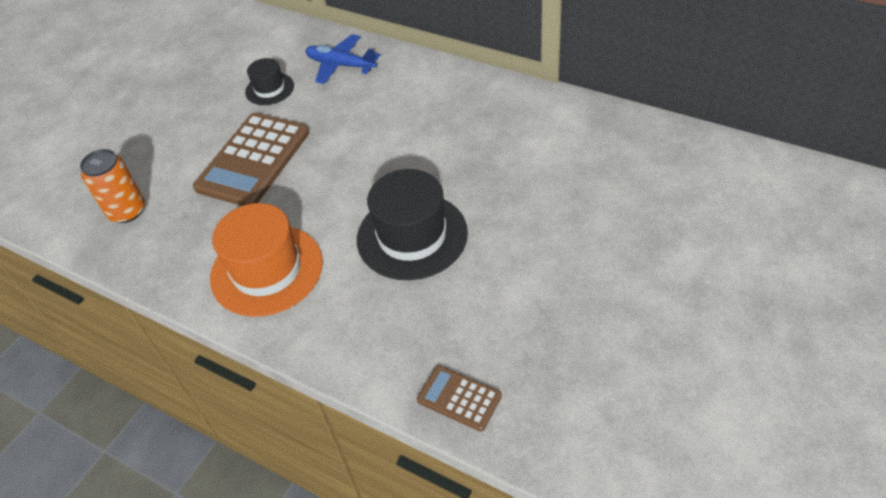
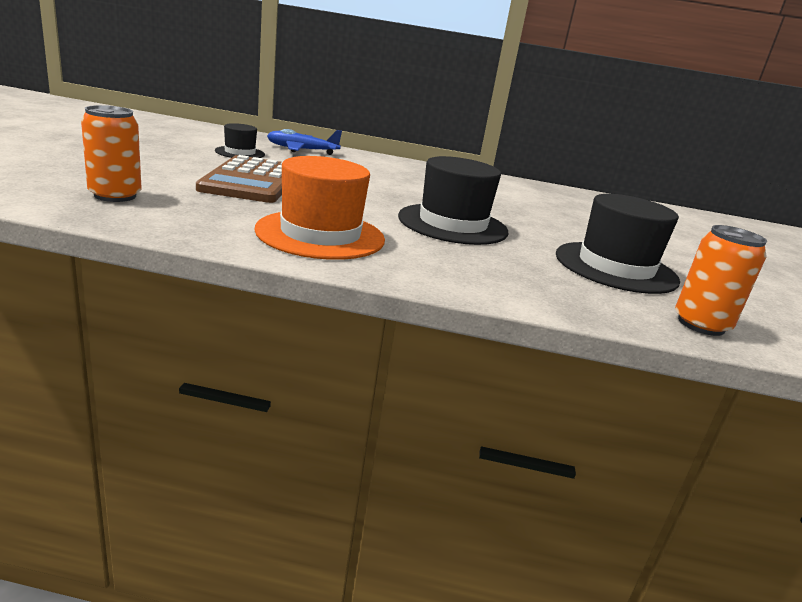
camera: 30 degrees left, 25 degrees down
(459, 398) = (603, 307): brown calculator -> none
(538, 321) = (615, 267): none -> black hat
(542, 432) = (701, 324): none -> orange can

